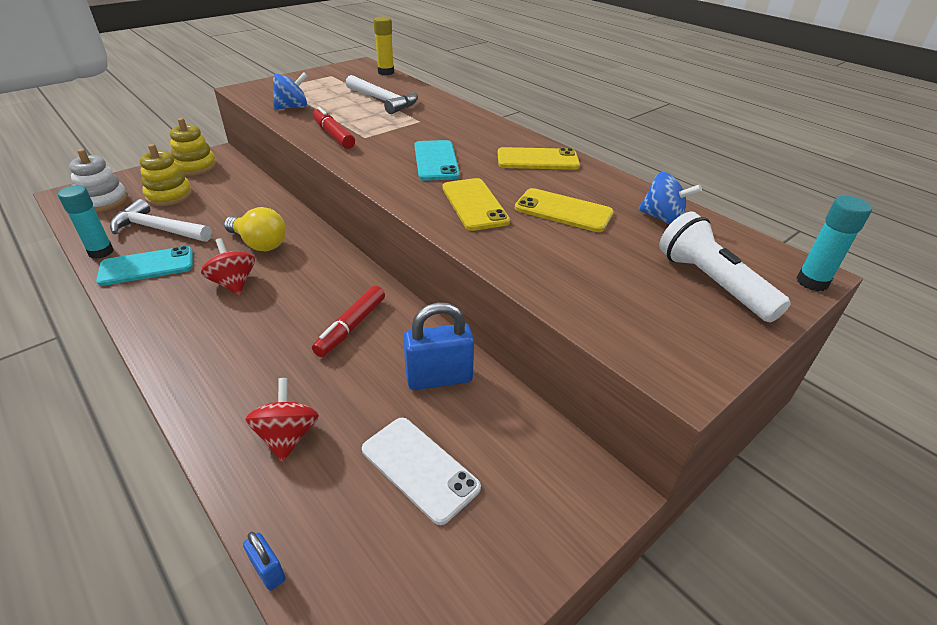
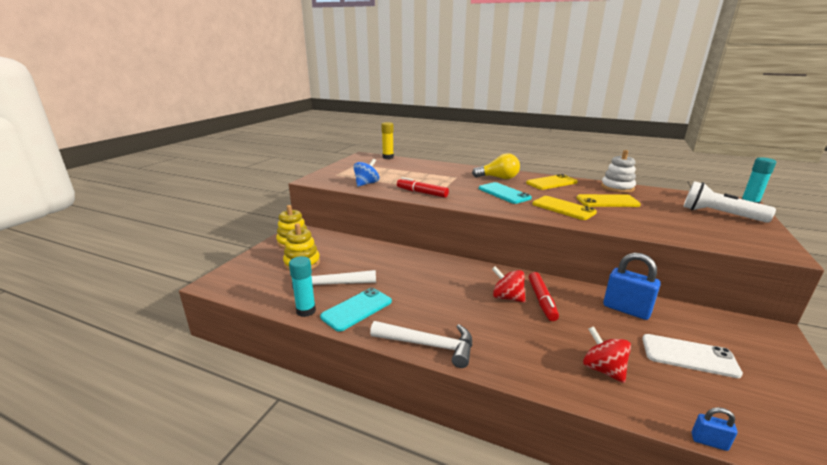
camera: 25 degrees left, 15 degrees down
(103, 201) = (253, 279): white stacking toy -> white stacking toy (617, 187)
(234, 283) = (434, 300): red spinning top -> red spinning top (507, 297)
(259, 243) = (413, 274): yellow light bulb -> yellow light bulb (498, 178)
(383, 101) = (415, 171): white hammer -> white hammer (428, 345)
(439, 378) = (626, 309): blue padlock -> blue padlock turned 75 degrees clockwise
(662, 218) = (652, 195): blue spinning top -> none

